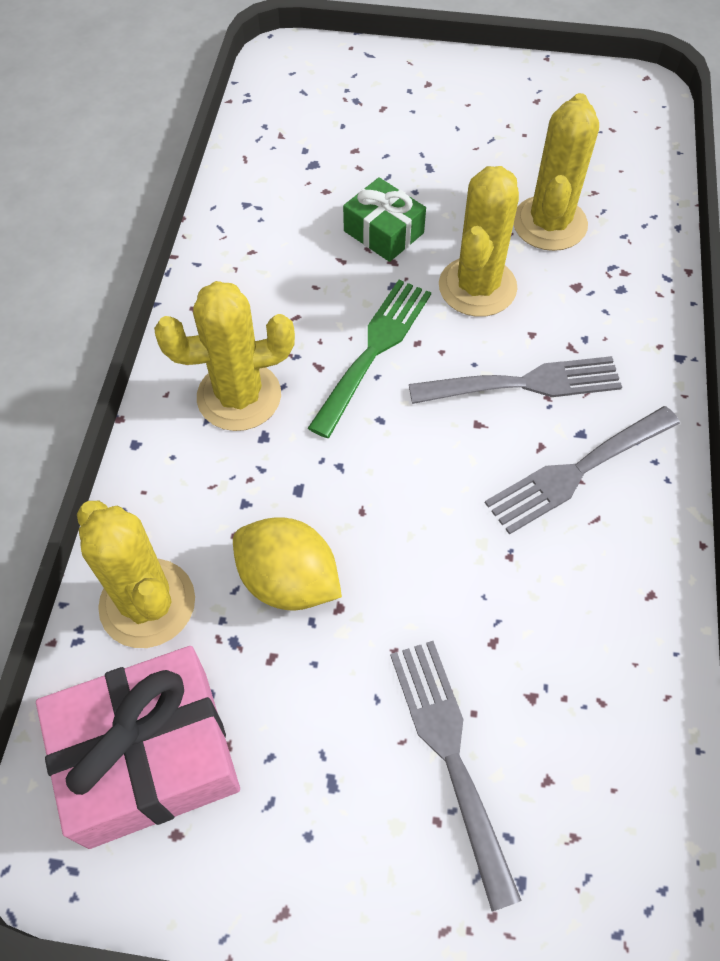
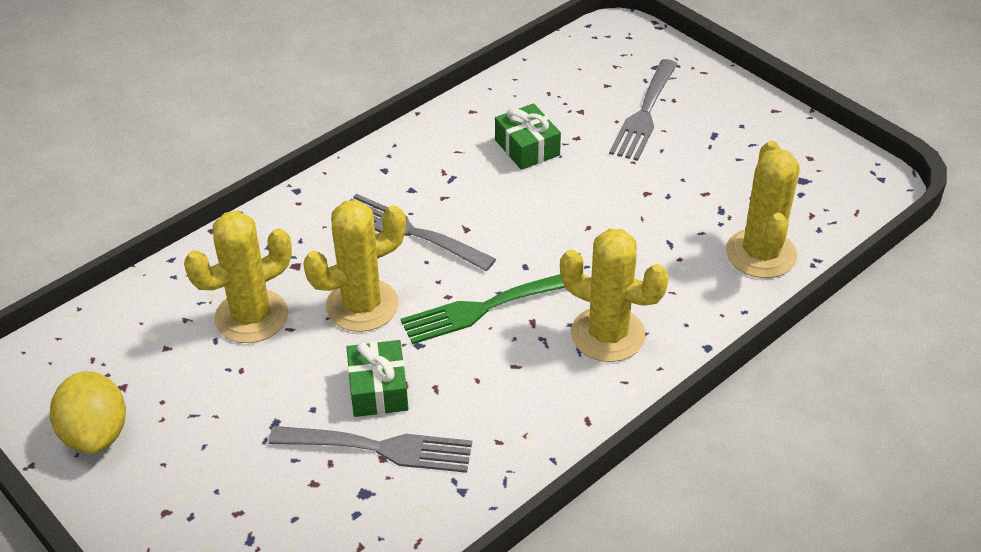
camera: 140 degrees left, 15 degrees down
(149, 756) = (805, 190): pink gift -> none
(288, 581) = (665, 219): yellow lemon -> yellow lemon (96, 434)
(531, 580) = (527, 147): none -> green gift
(577, 471) = (439, 174): grey fork -> grey fork (380, 448)

